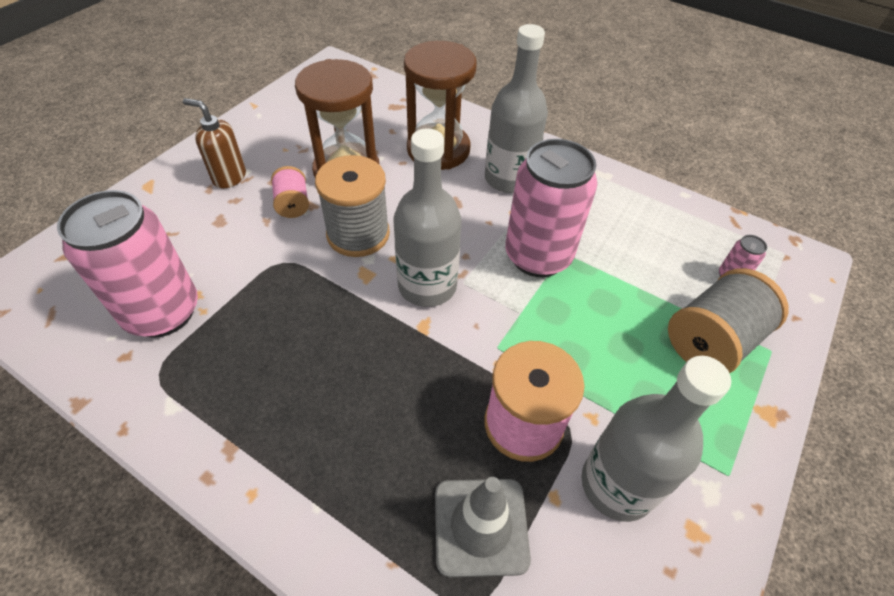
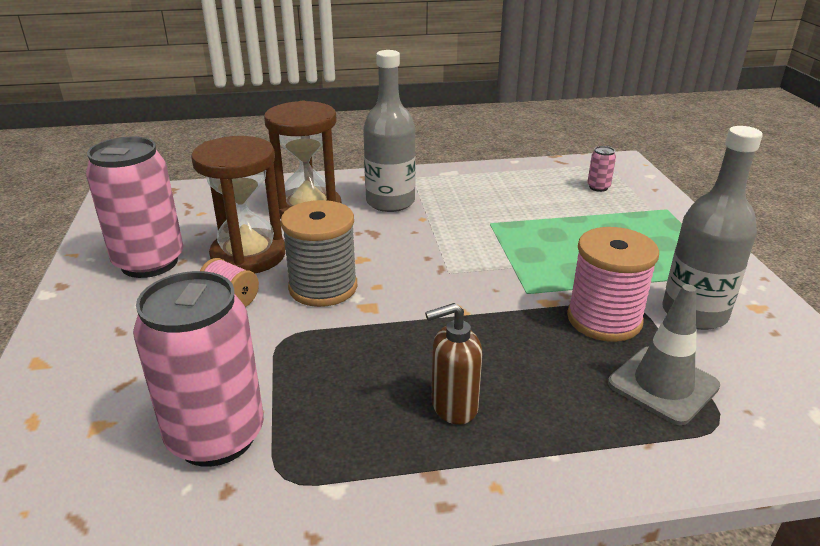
camera: 40 degrees left, 20 degrees down
(229, 177) = (130, 313): brown soap dispenser -> brown soap dispenser (453, 407)
(427, 286) = (427, 287): grey bottle -> none
(538, 256) = (476, 233): pink can -> pink can (149, 263)
(711, 341) = (634, 221): grey spool -> none

